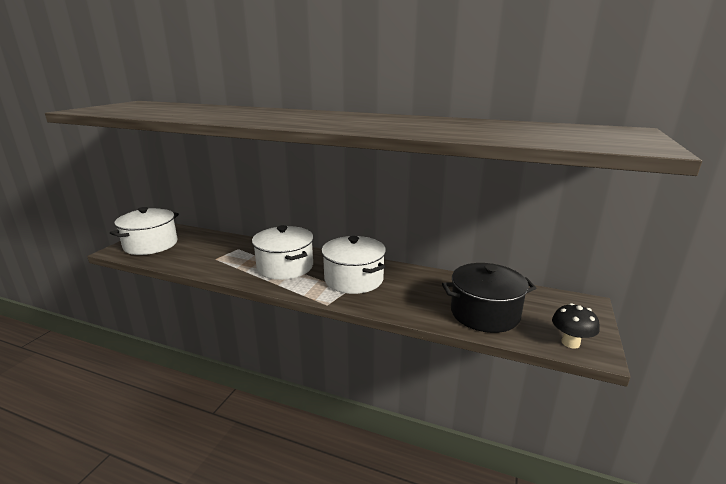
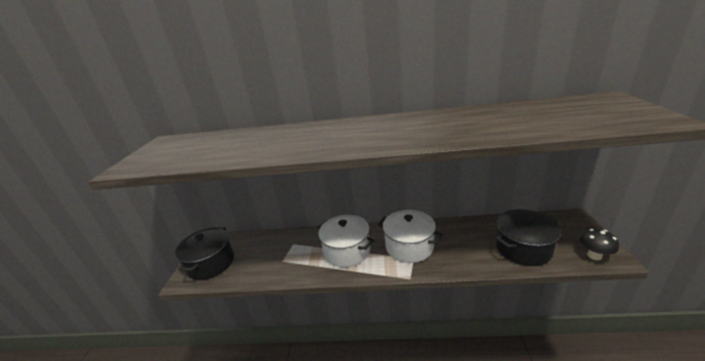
camera: 15 degrees left, 5 degrees up
(151, 245) = (211, 263): white pot -> black pot

